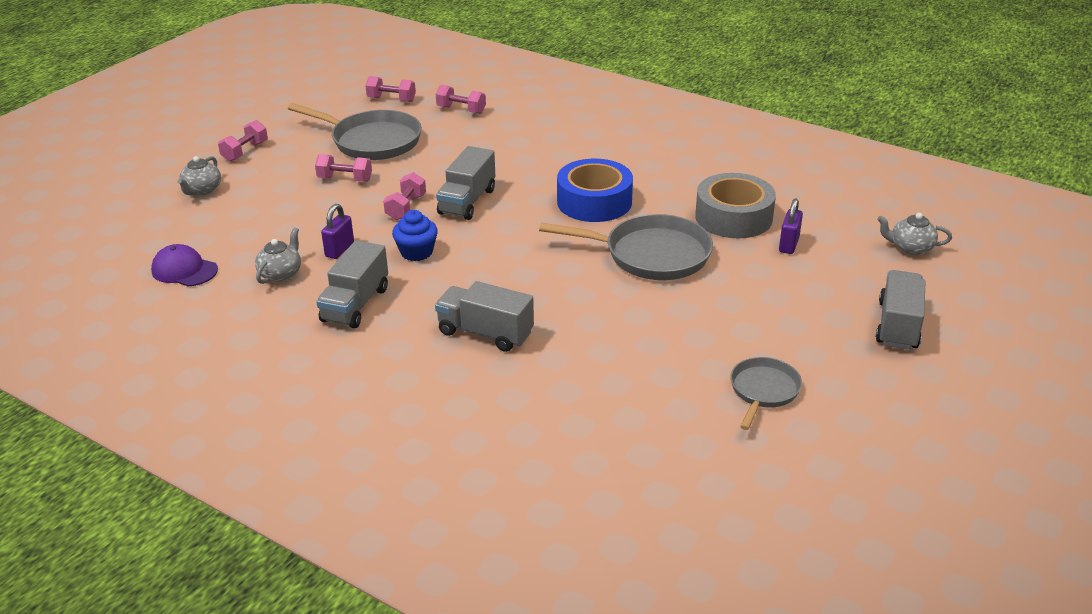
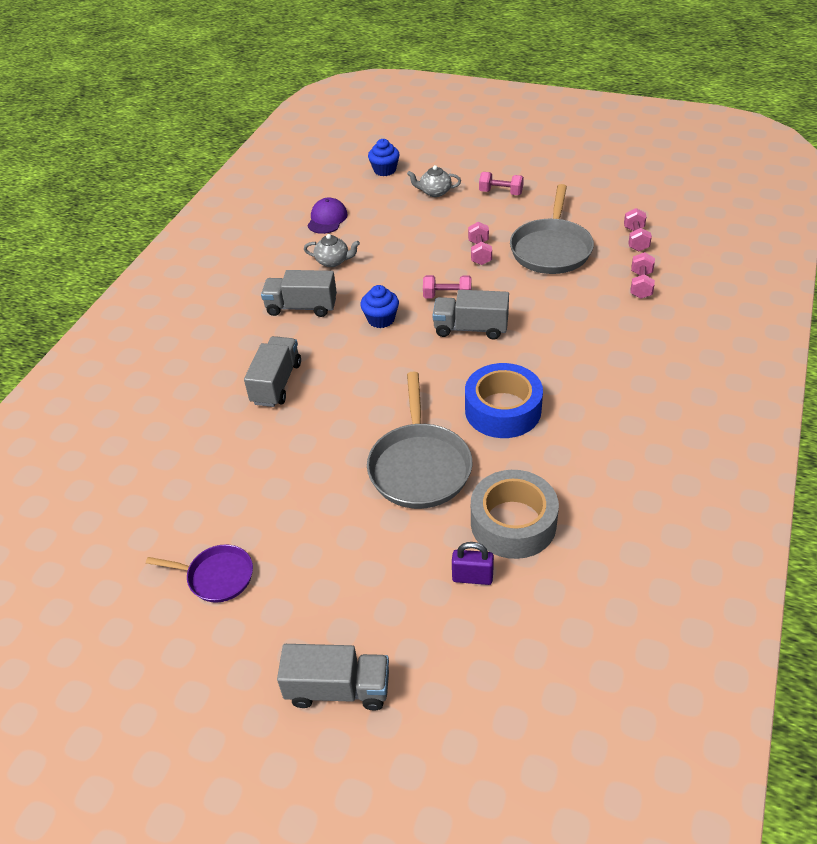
camera: 80 degrees right, 10 degrees up
(116, 217) = (384, 170): none -> blue cupcake
(339, 250) = (373, 279): purple padlock -> none
(763, 391) = (217, 576): grey pan -> purple pan
(910, 248) = (503, 702): grey teapot -> none

